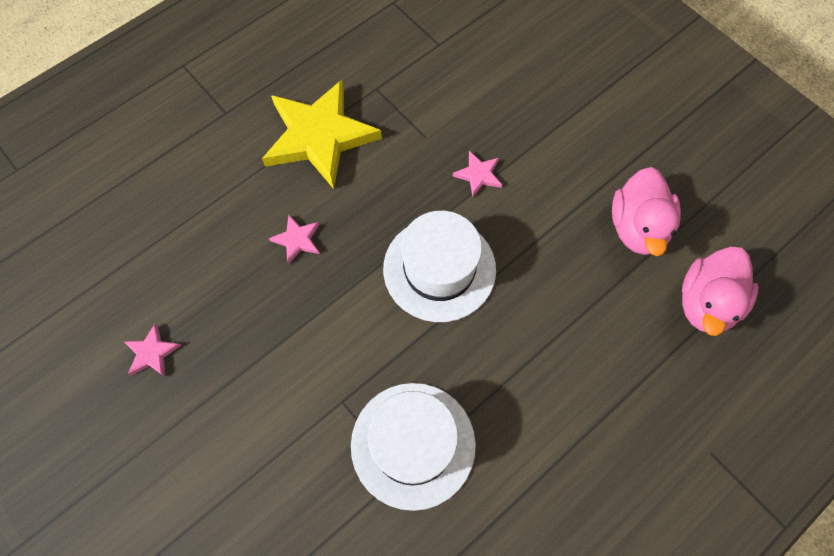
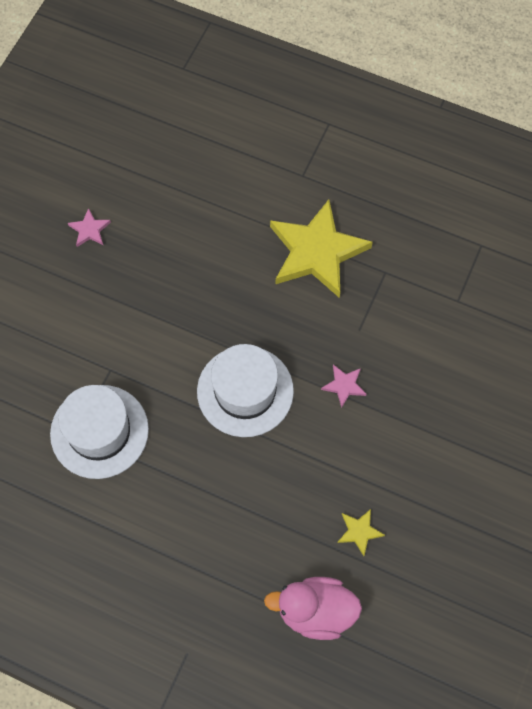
camera: 65 degrees right, 0 degrees up
(297, 240) = (220, 279): pink star -> none
(637, 227) = (359, 531): pink duck -> yellow star

